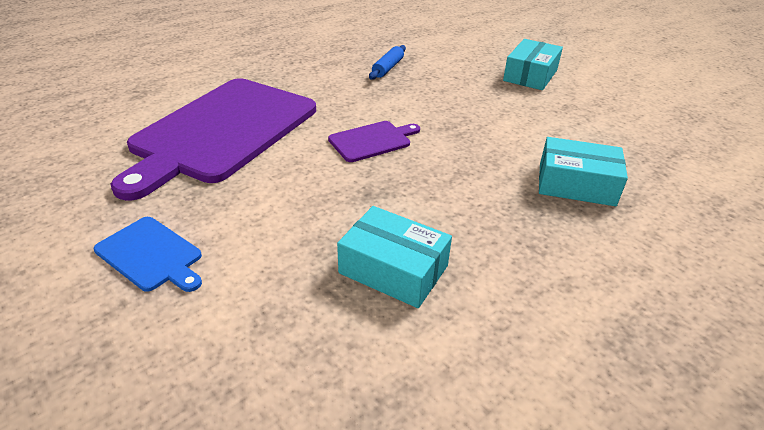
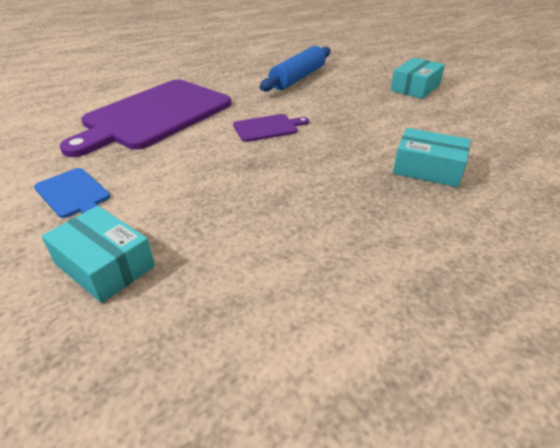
camera: 10 degrees right, 0 degrees up
(388, 68) = (298, 78): blue rolling pin -> blue rolling pin, size x1.89
(393, 269) = (253, 218): turquoise box -> turquoise box (104, 265)

